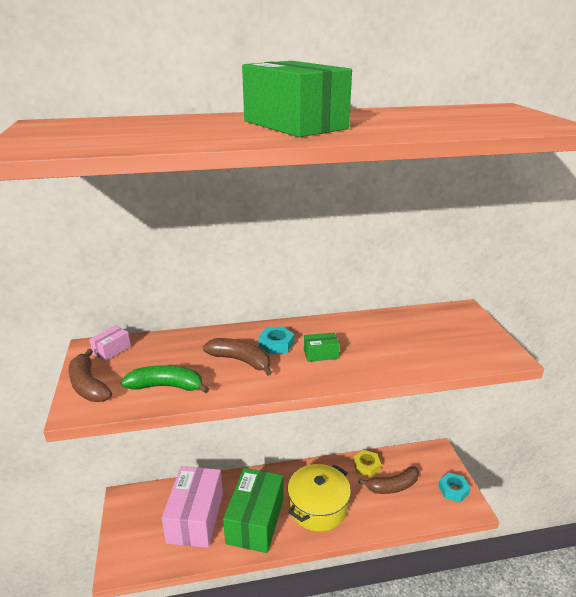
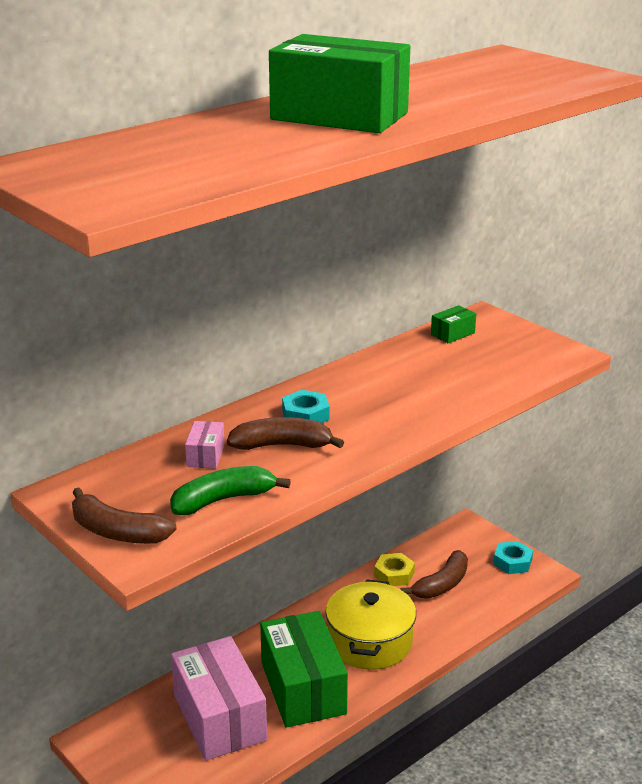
camera: 30 degrees left, 0 degrees up
(111, 350) = (93, 485): pink box -> pink box (205, 455)
(321, 354) = (370, 410): green box -> green box (452, 334)

